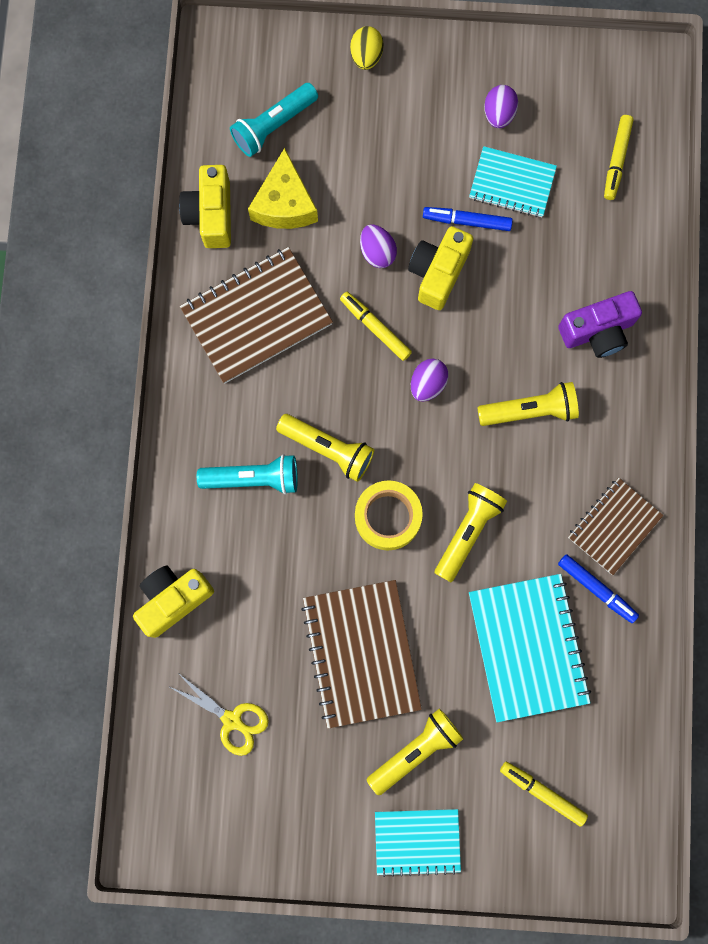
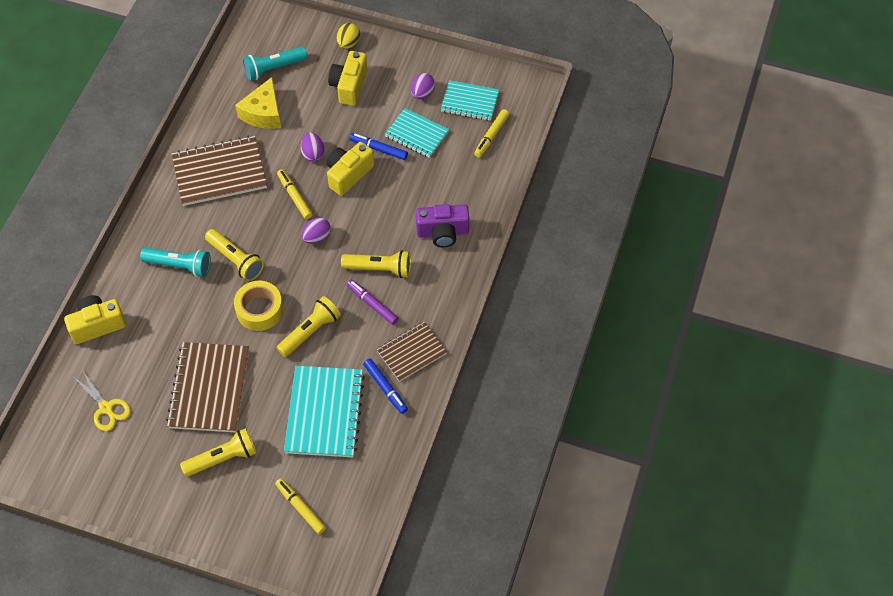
camera: 15 degrees right, 20 degrees down
(211, 215) = (213, 109): yellow camera -> yellow camera (349, 86)
(417, 841) = (201, 516): turquoise notebook -> turquoise notebook (469, 102)
(538, 468) = (372, 304): none -> purple marker

